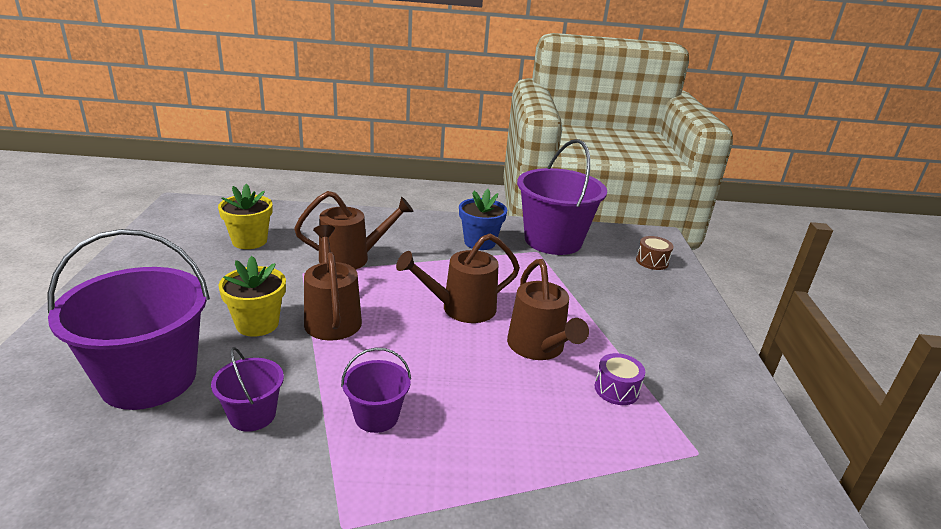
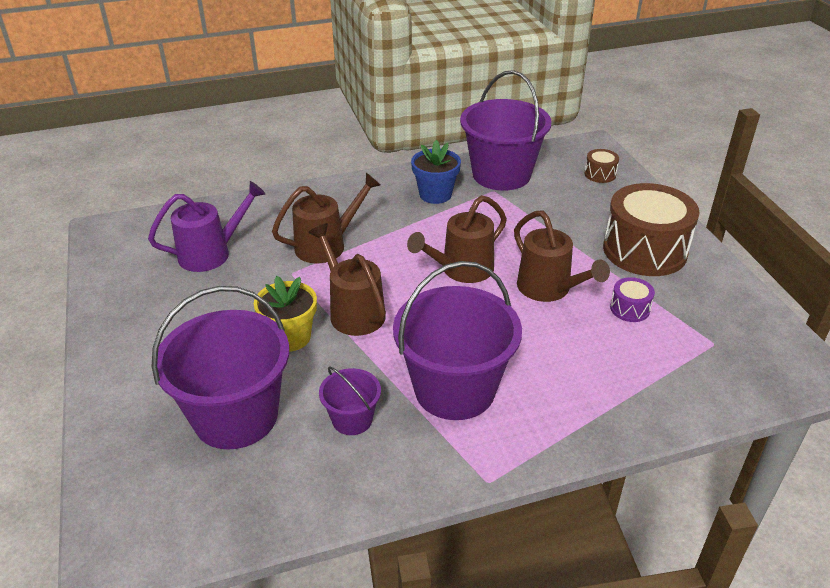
camera: 15 degrees left, 10 degrees up
(249, 241) = (212, 253): yellow flower pot -> purple watering can
(376, 416) = (454, 389): purple bucket -> purple bucket, size x2.08
(663, 338) = (644, 250): none -> brown drum

